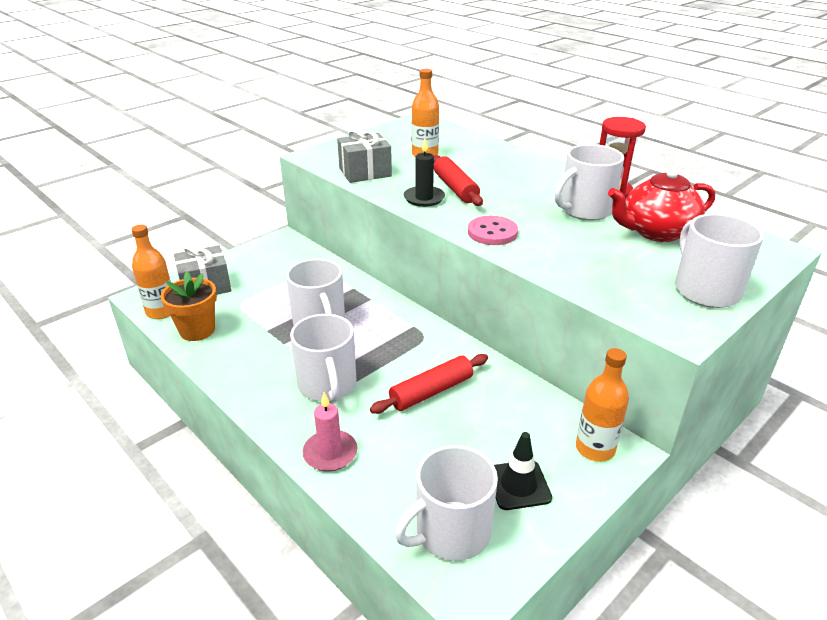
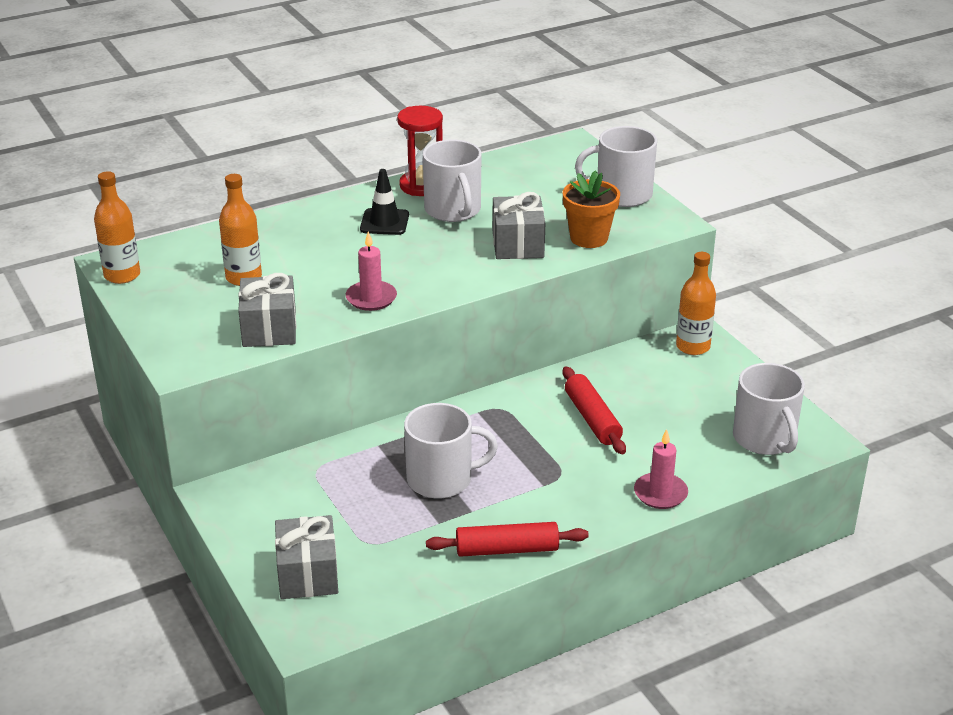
camera: 75 degrees left, 0 degrees up
(161, 311) = (353, 617): orange bottle -> orange bottle (122, 275)
(197, 330) = (414, 582): orange flower pot -> orange flower pot (589, 238)
(327, 385) = (559, 485): white mug -> none
(424, 198) = (371, 298): black candle -> pink candle
(455, 188) = (357, 273): red rolling pin -> red rolling pin (507, 549)
(492, 232) = (475, 271): pink button -> none
(518, 485) = (723, 394): black traffic cone -> black traffic cone (384, 222)
(553, 246) = (518, 244): none -> grey gift
(656, 232) = (516, 187): red teapot -> none

